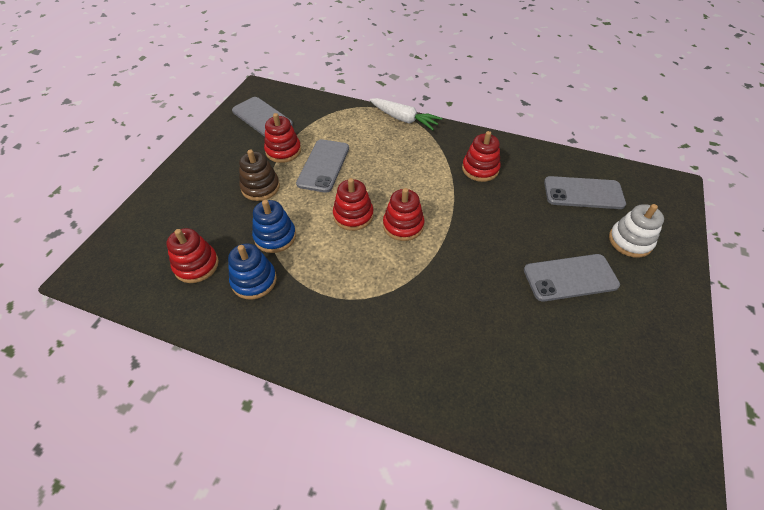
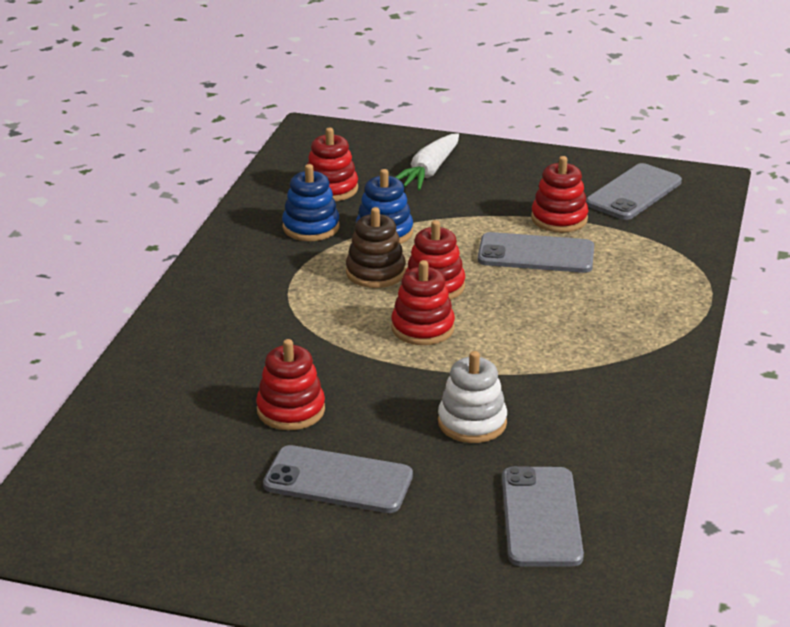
camera: 85 degrees right, 20 degrees down
(260, 187) = (475, 211): brown stacking toy -> brown stacking toy (375, 273)
(404, 119) = (687, 320): white carrot -> white carrot (428, 172)
(480, 169) = (573, 401): red stacking toy -> red stacking toy (291, 410)
(570, 278) = (338, 481): grey phone -> grey phone turned 60 degrees counterclockwise
(630, 241) = (427, 558): white stacking toy -> white stacking toy (472, 422)

